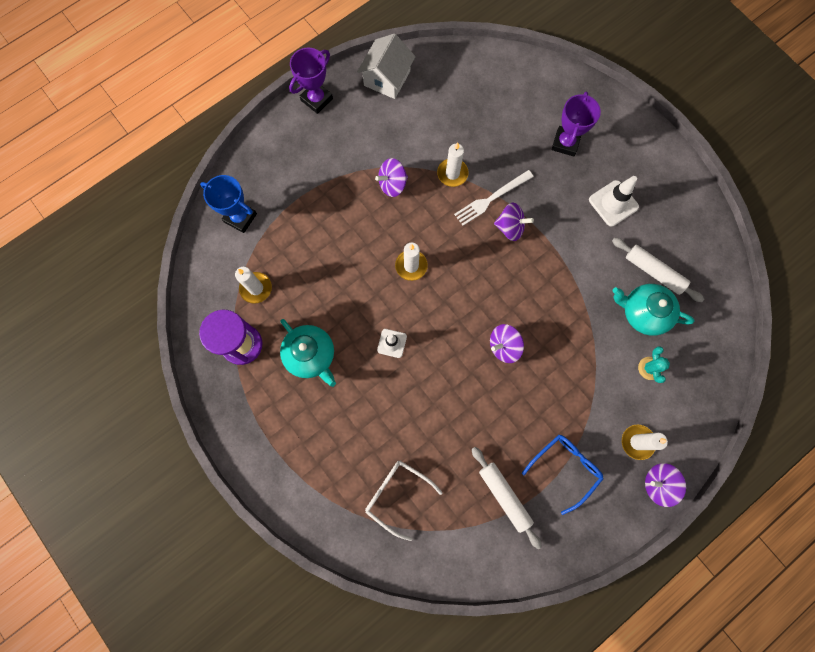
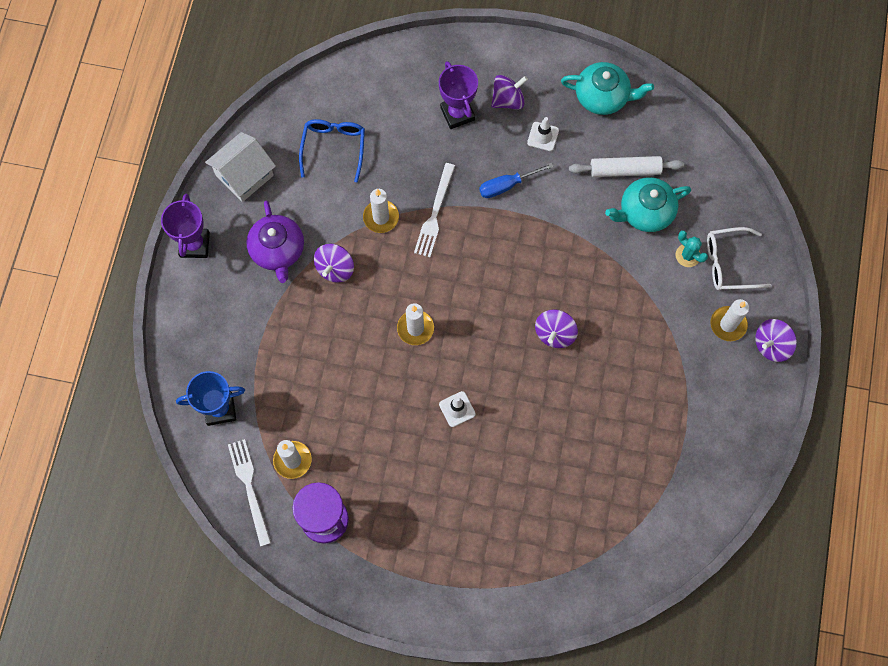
camera: 40 degrees left, 5 degrees down
(213, 284) = (249, 488): none -> white fork
(311, 355) = (395, 478): turquoise teapot -> turquoise teapot (603, 96)
(366, 143) = (278, 250): none -> purple teapot
(387, 78) = (244, 175): white house -> white house turned 60 degrees clockwise
(397, 495) = (572, 532): white glasses -> white glasses (728, 264)
(504, 496) = (660, 458): white rolling pin -> none
(510, 227) = (473, 226): purple spinning top -> purple spinning top (508, 100)
(558, 218) = (507, 185): none -> blue screwdriver
(565, 468) = (689, 393): blue glasses -> blue glasses (334, 148)
(613, 203) = (543, 136): white traffic cone -> white traffic cone, size x0.64

